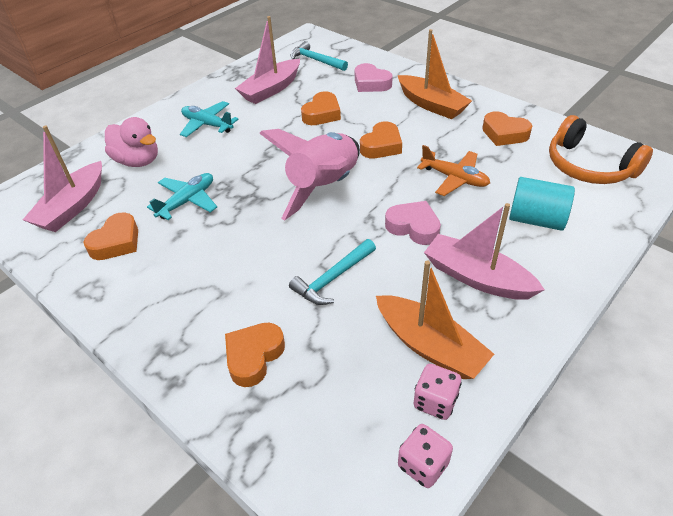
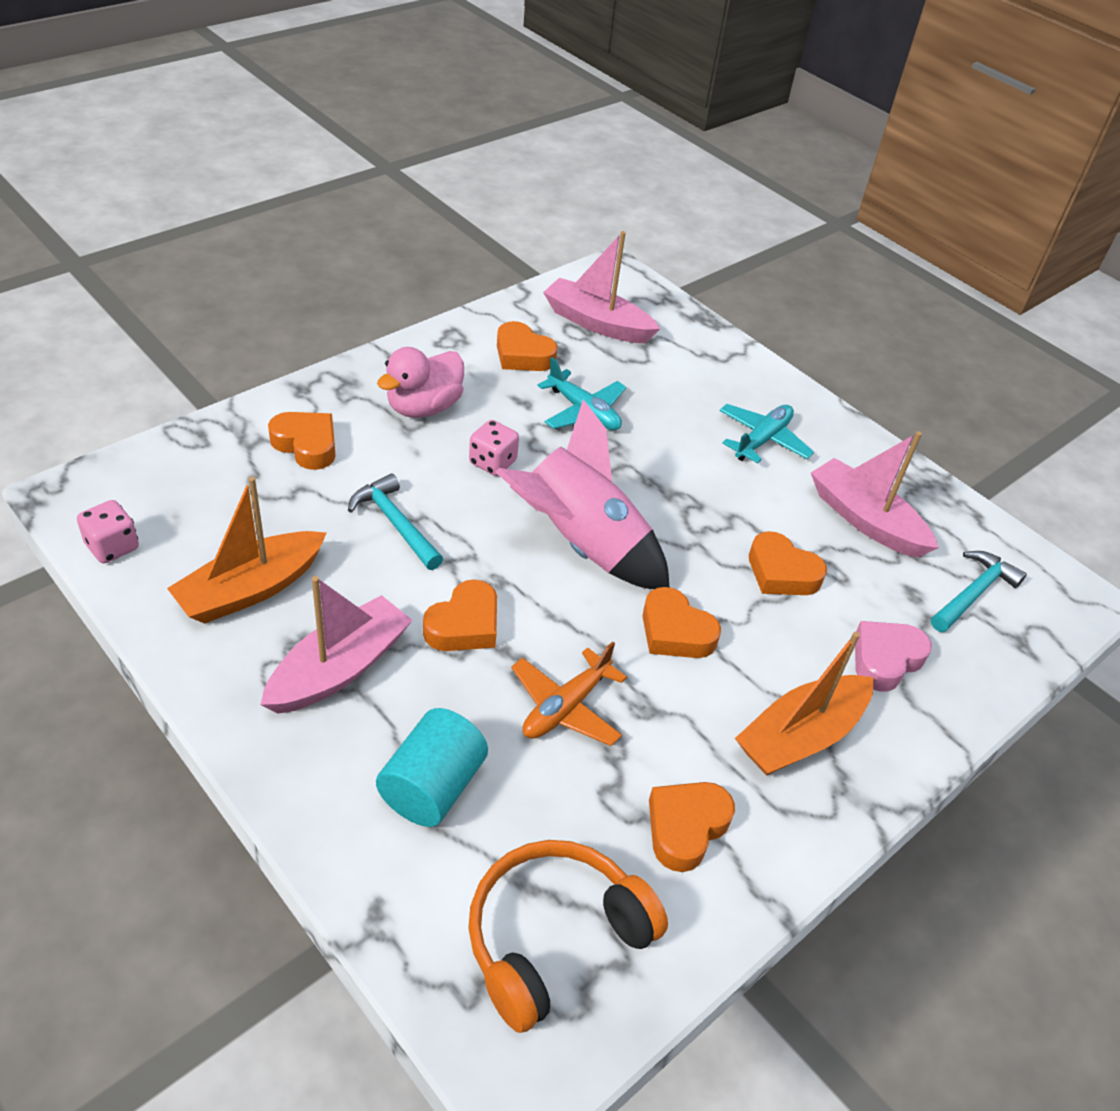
camera: 90 degrees right, 0 degrees up
(138, 161) = (681, 373): pink duck -> pink duck (424, 407)
(413, 227) = (464, 625): pink heart -> orange heart
(435, 401) = (176, 574): pink dice -> pink dice (492, 462)

